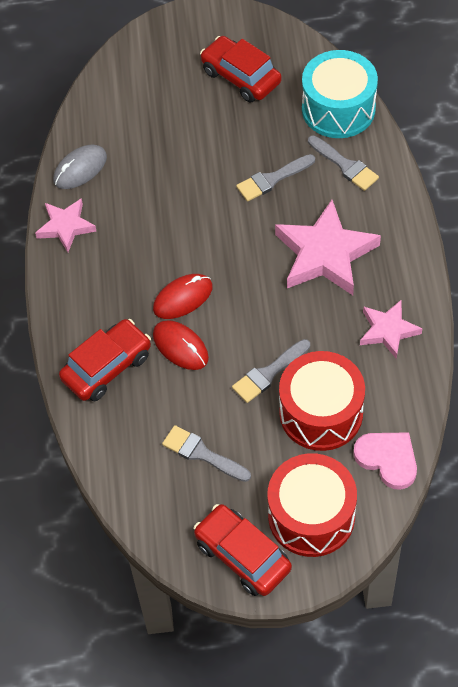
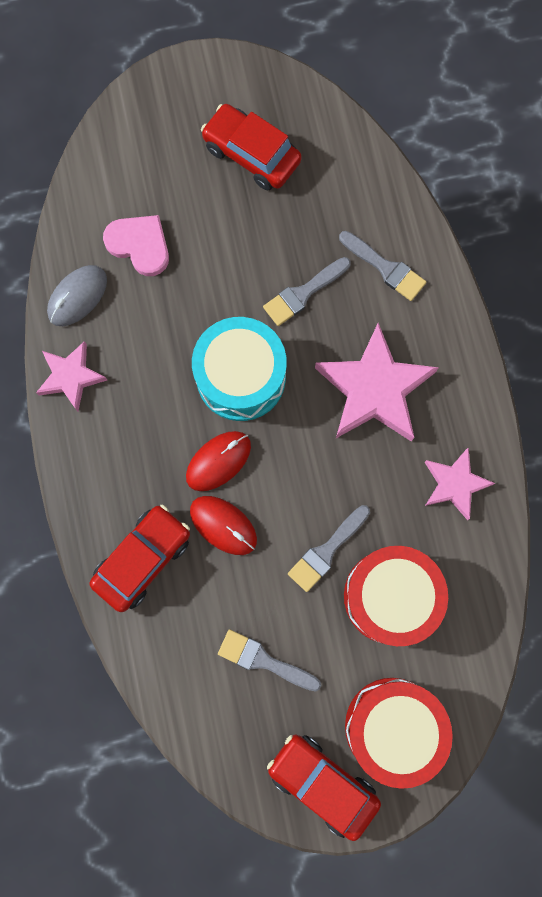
camera: 10 degrees left, 20 degrees up
(338, 109) = (370, 191): turquoise drum -> turquoise drum (241, 377)
(387, 459) = (469, 648): pink heart -> pink heart (140, 245)

